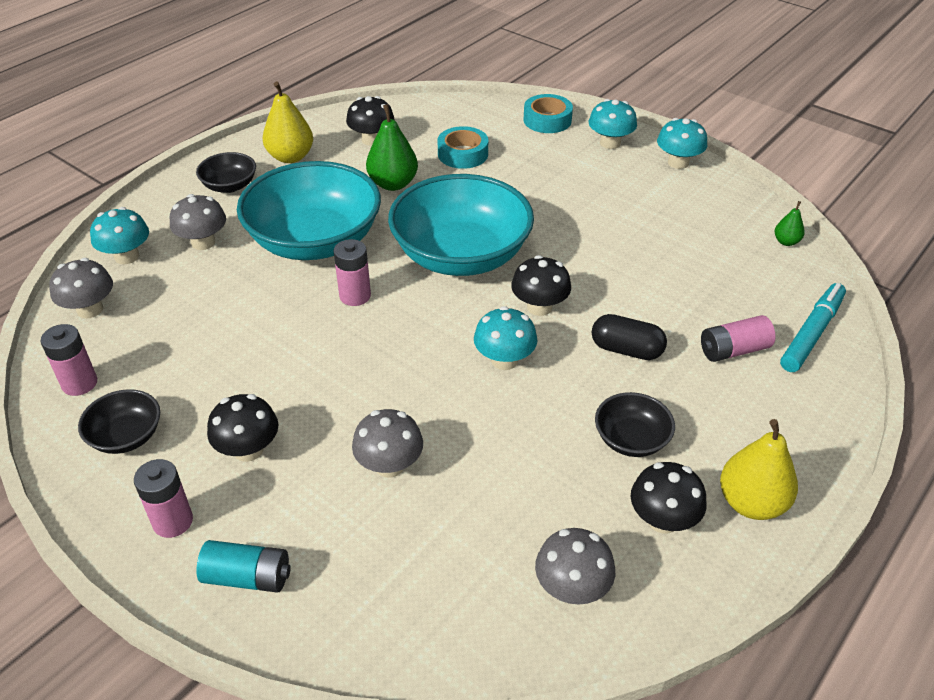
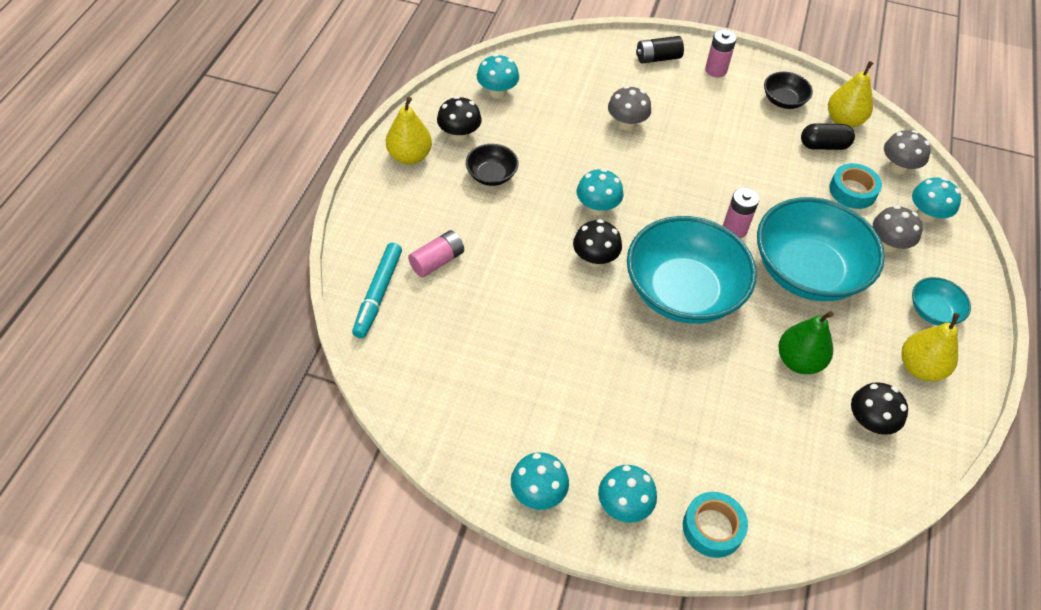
camera: 155 degrees right, 10 degrees up
(79, 383) = (844, 120): pink battery -> yellow pear
(230, 186) = (933, 311): black bowl -> turquoise bowl
(247, 577) = (657, 58): turquoise battery -> black battery
(248, 449) = (711, 111): black mushroom -> none
(463, 154) = (765, 429): turquoise tape -> turquoise tape (852, 191)
(572, 588) = (497, 92): grey mushroom -> turquoise mushroom
(626, 350) = (516, 239): black capsule -> black capsule (823, 145)
(786, 242) = (406, 398): green pear -> none

